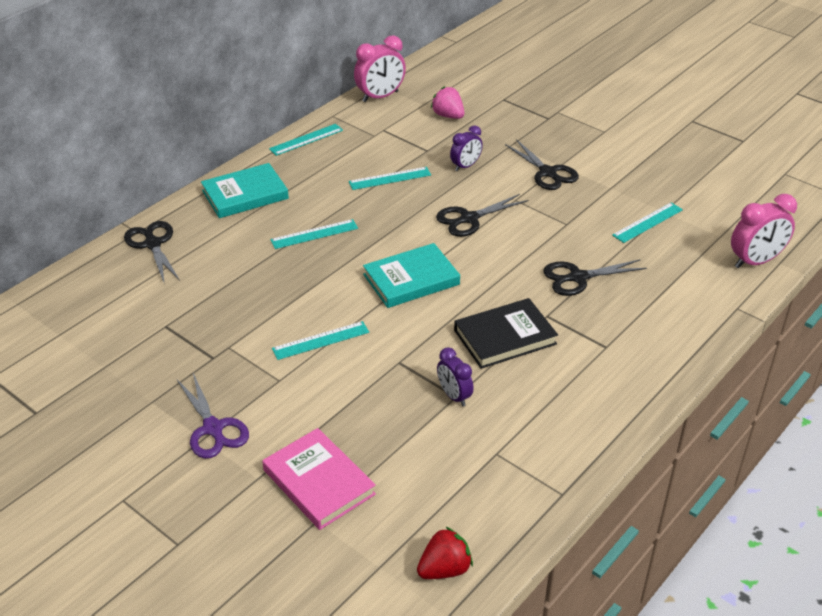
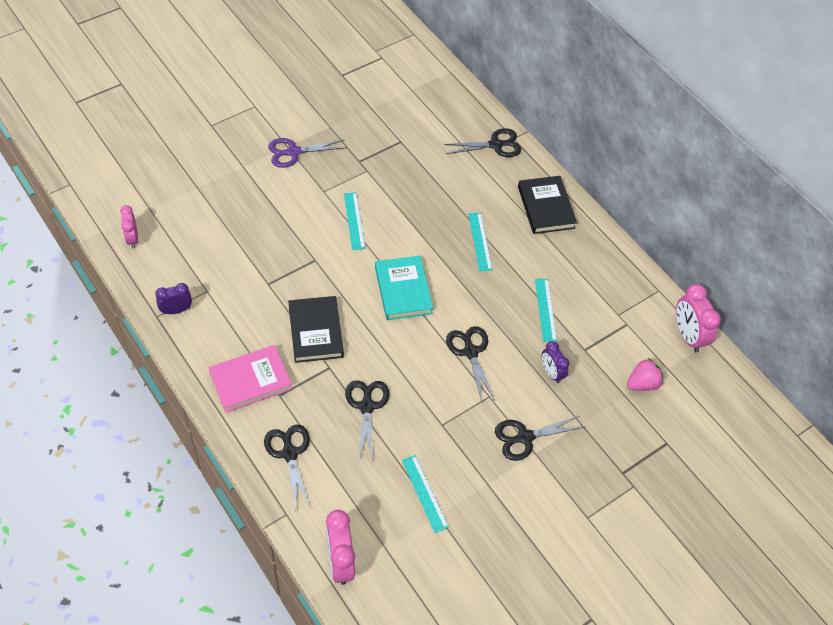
camera: 100 degrees right, 15 degrees up
(245, 194) = (546, 207): turquoise book -> black book
(306, 139) = (620, 263): turquoise ruler -> none
(319, 482) = (226, 194): pink book -> pink book (250, 380)
(444, 569) = (132, 238): red strawberry -> pink clock
(454, 396) = (268, 282): purple clock -> purple clock (176, 310)
(670, 321) = (289, 453): none -> black scissors

